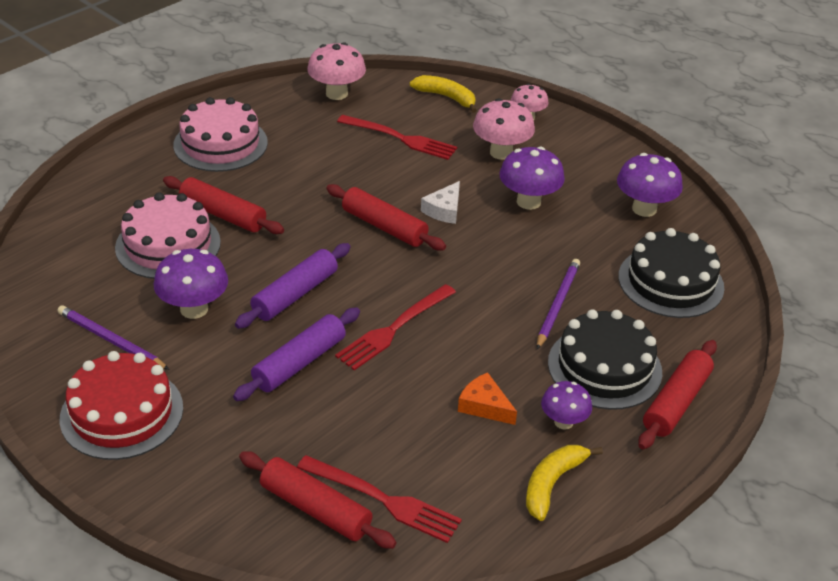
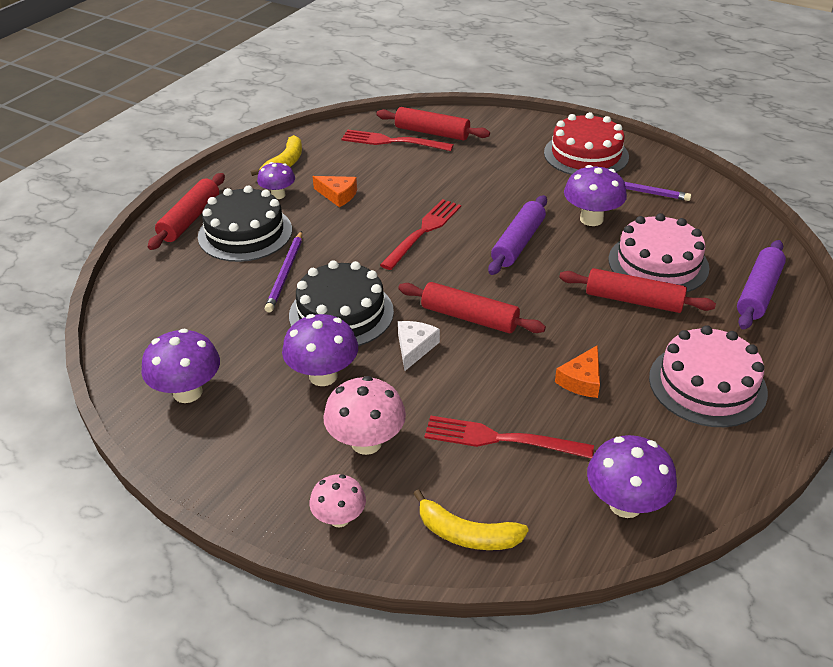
camera: 170 degrees right, 0 degrees up
(299, 363) = (485, 199): purple rolling pin -> purple rolling pin (758, 292)
(316, 163) = (581, 380): none -> orange cheese
(336, 94) = (625, 504): pink mushroom -> purple mushroom
(670, 282) = (174, 312): black cake -> black cake (341, 313)

